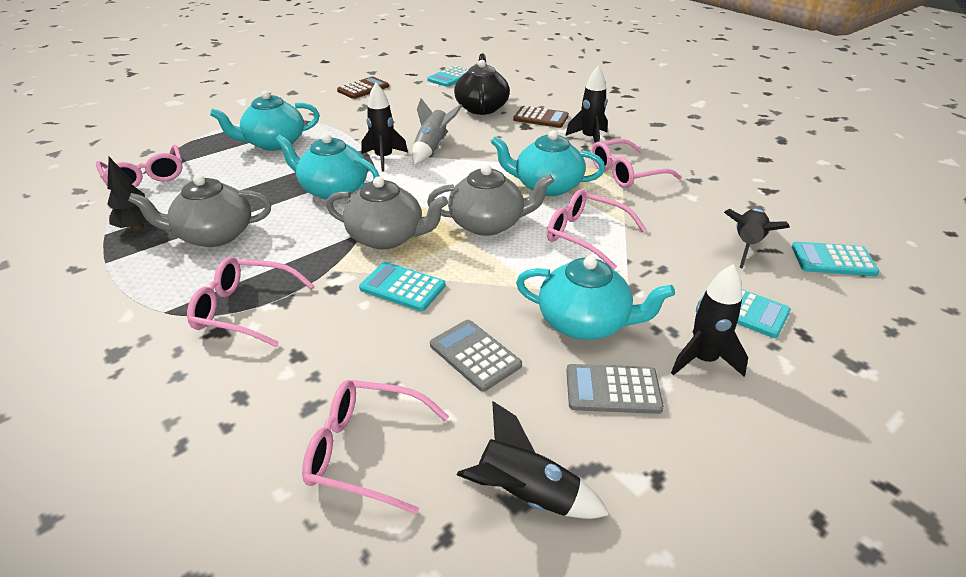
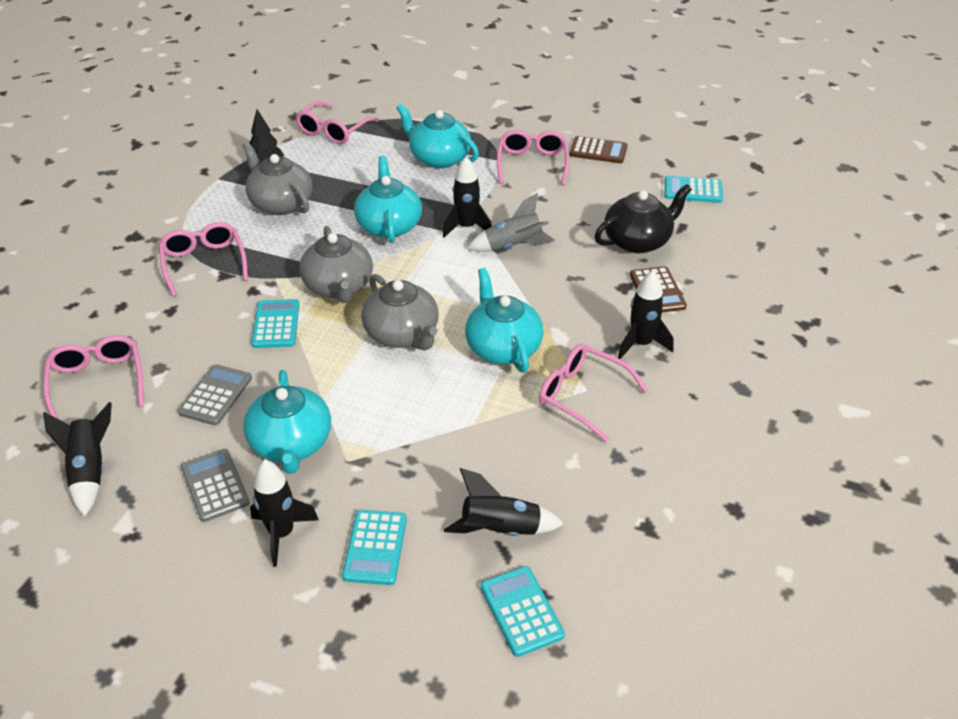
camera: 60 degrees right, 5 degrees up
(585, 235) = (429, 403): pink glasses -> pink glasses (532, 164)

